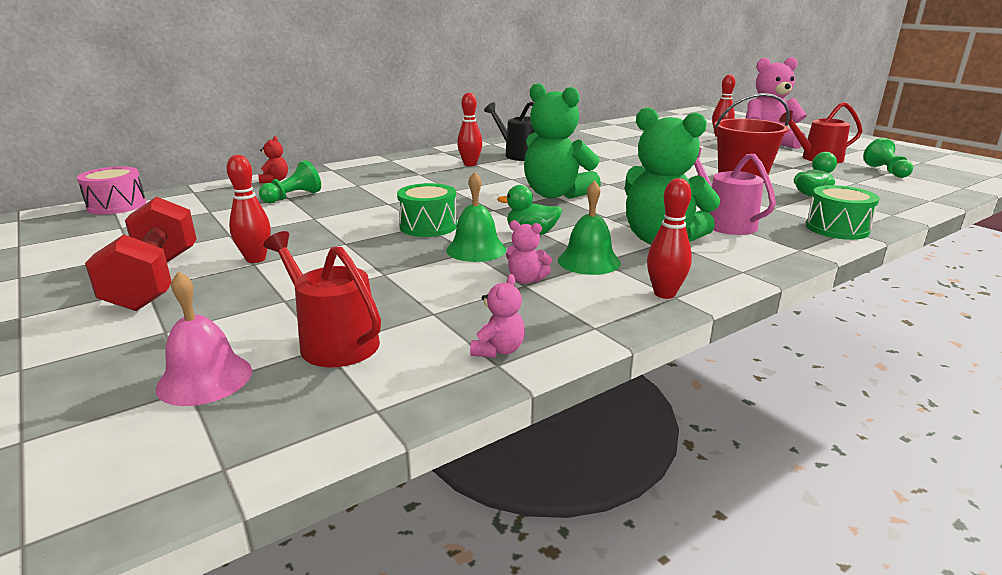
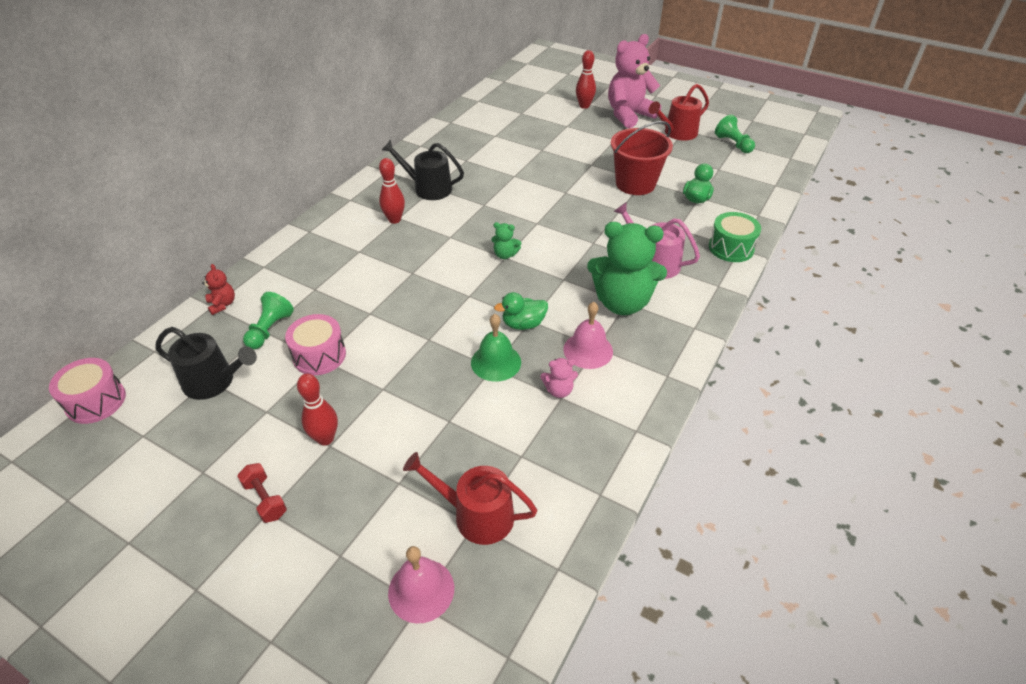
camera: 25 degrees left, 20 degrees up
(155, 280) = (265, 499): red dumbbell -> red dumbbell, size x0.47
(212, 213) = (214, 382): none -> black watering can
(314, 216) = (319, 355): none -> pink drum
(428, 226) = (433, 340): green drum -> none
(498, 350) = (591, 479): pink teddy bear -> none
(556, 194) = (505, 255): green teddy bear -> green teddy bear, size x0.43
(588, 261) = (588, 350): green bell -> pink bell
(664, 294) = (659, 374): red bowling pin -> none

